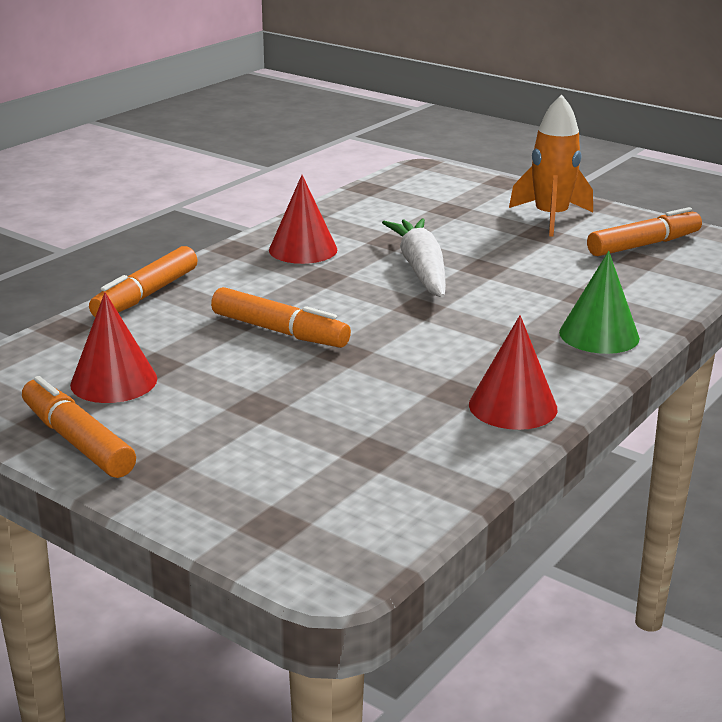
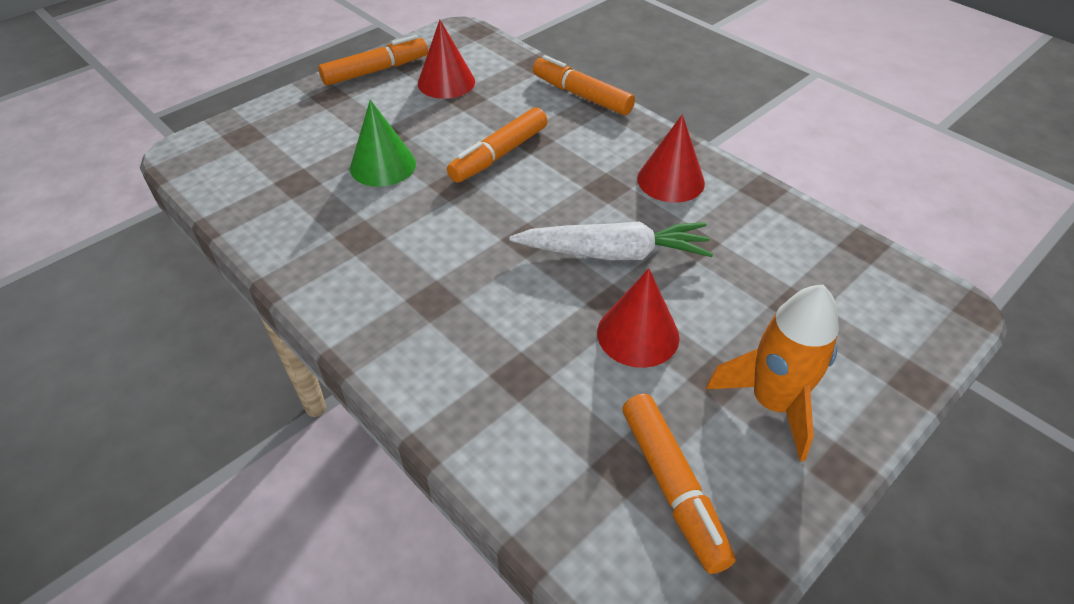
camera: 100 degrees right, 20 degrees up
(513, 406) = (321, 264): red cone -> red cone (638, 334)
(599, 335) = (426, 359): green cone -> green cone (383, 165)

